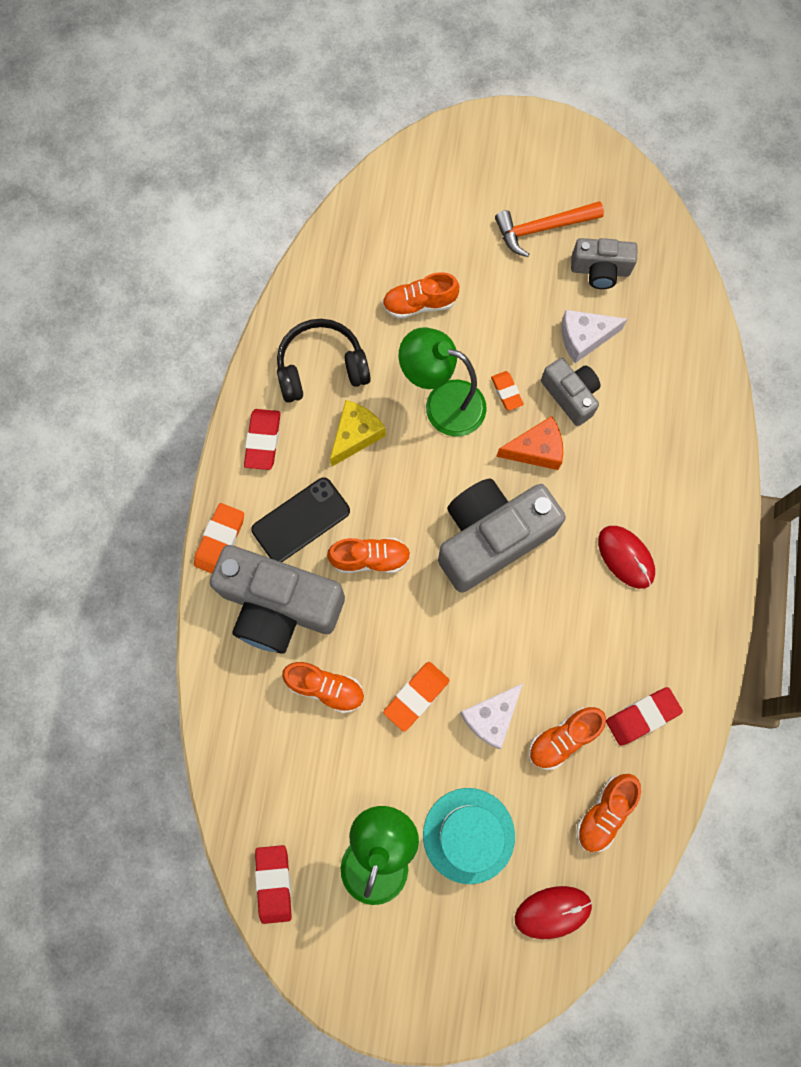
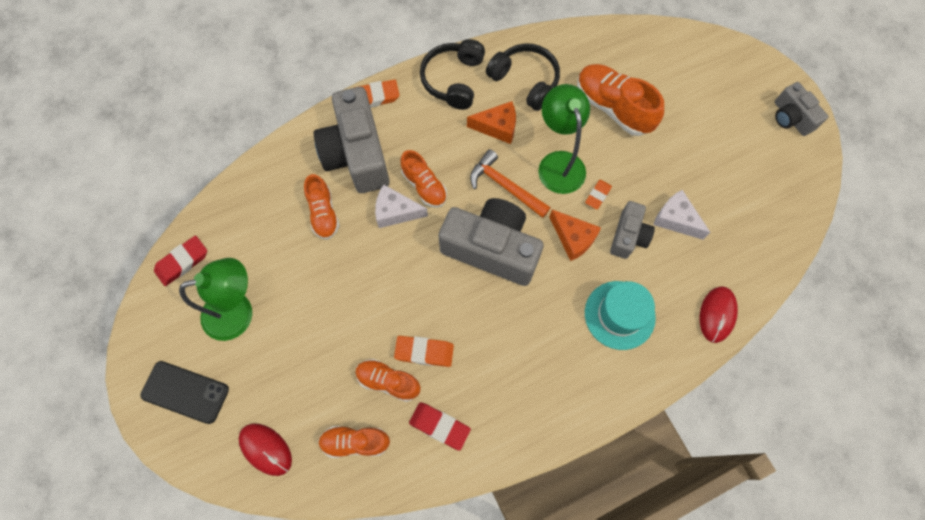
camera: 55 degrees right, 5 degrees down
(263, 441) = (453, 80): red eraser -> black headphones
(301, 520) = (419, 132): black phone -> black phone (185, 392)
(356, 435) = (497, 127): yellow cheese -> orange cheese
(416, 696) = (354, 270): orange eraser -> orange eraser (424, 352)
(419, 304) = (613, 107): orange shoe -> orange shoe, size x1.60
(468, 835) = (284, 360): turquoise hat -> turquoise hat (619, 315)
(491, 717) = (371, 325): white cheese -> white cheese (395, 212)
(542, 228) = (729, 145): orange hammer -> orange hammer (505, 186)
(600, 270) = (732, 199): grey camera -> grey camera (790, 118)
(625, 557) = (543, 344): red mouse -> red mouse (717, 314)

